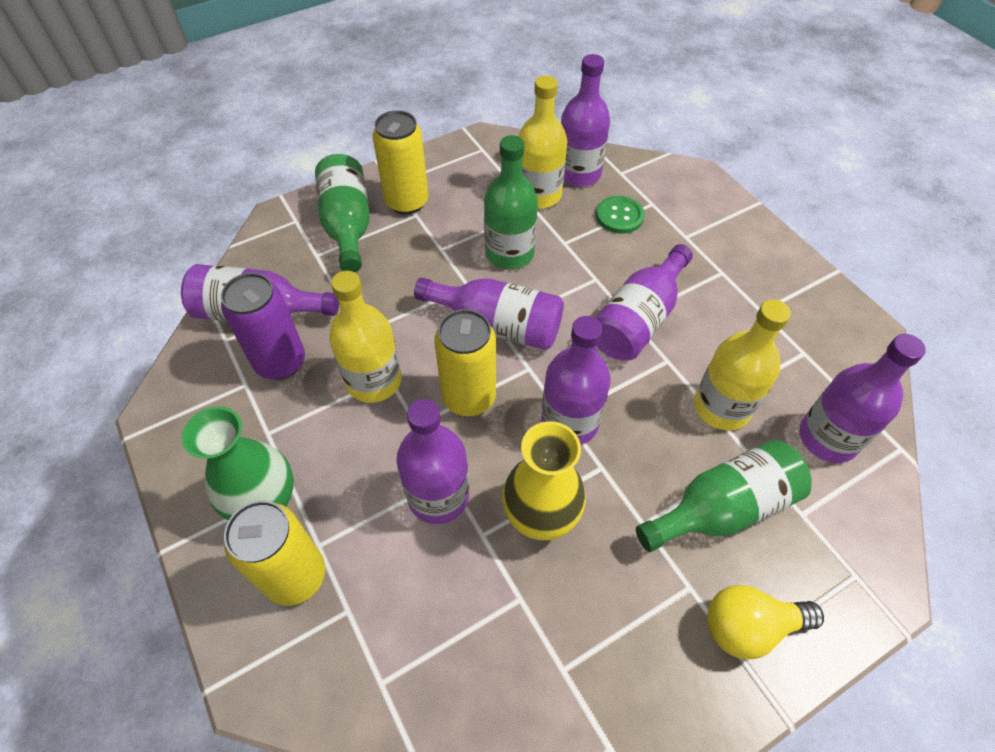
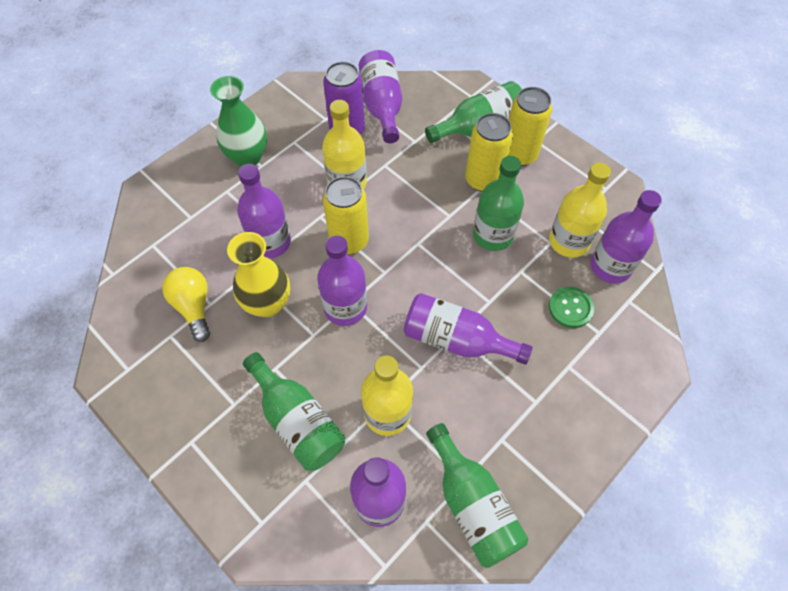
camera: 75 degrees right, 5 degrees up
(295, 576) = (206, 186): yellow can -> yellow can (483, 180)
(497, 325) = (417, 243): purple bottle -> none
(749, 626) = (211, 446): yellow light bulb -> yellow light bulb (194, 307)
(831, 353) = (472, 504): none -> green bottle

